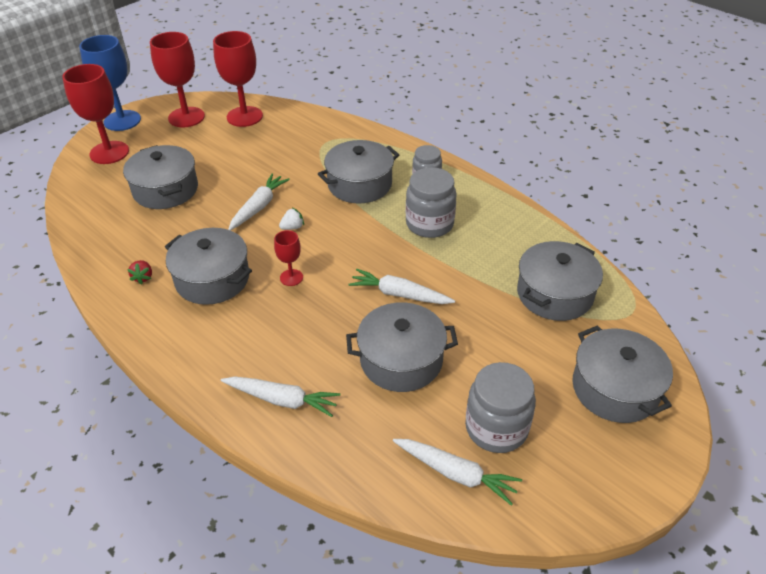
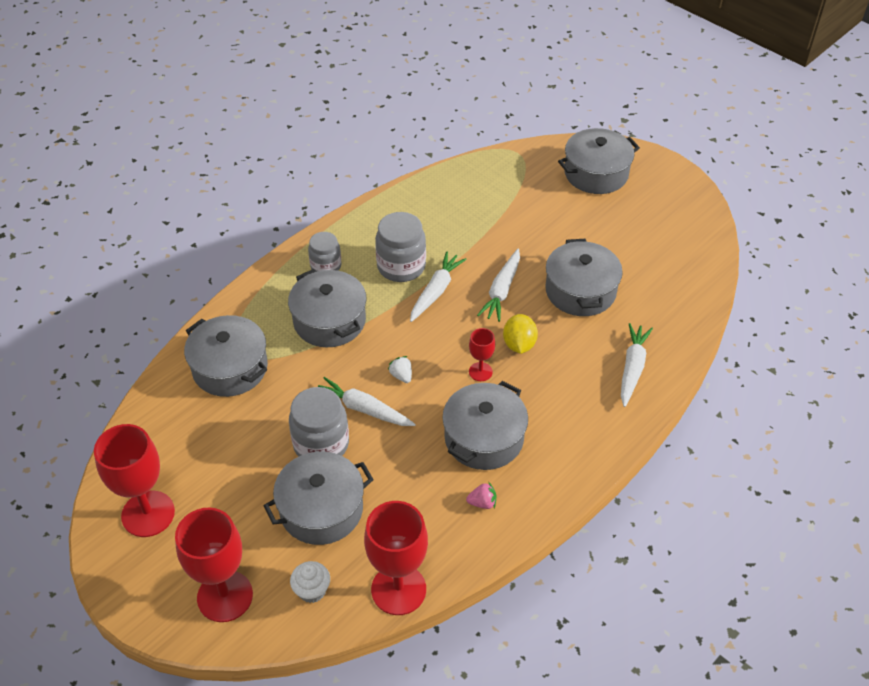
camera: 90 degrees left, 5 degrees up
(97, 189) = (312, 590): none -> white cupcake
(122, 120) = (139, 598): blue goblet -> none
(143, 277) = (482, 503): red strawberry -> pink strawberry
(244, 116) = (161, 443): red goblet -> red goblet (398, 589)
(324, 306) = (519, 344): none -> yellow lemon
(456, 473) = (684, 263): white carrot -> white carrot (436, 291)
(496, 428) = (641, 239): grey jar -> grey jar (321, 444)
(554, 294) = (498, 192): grey pot -> grey pot (230, 368)

